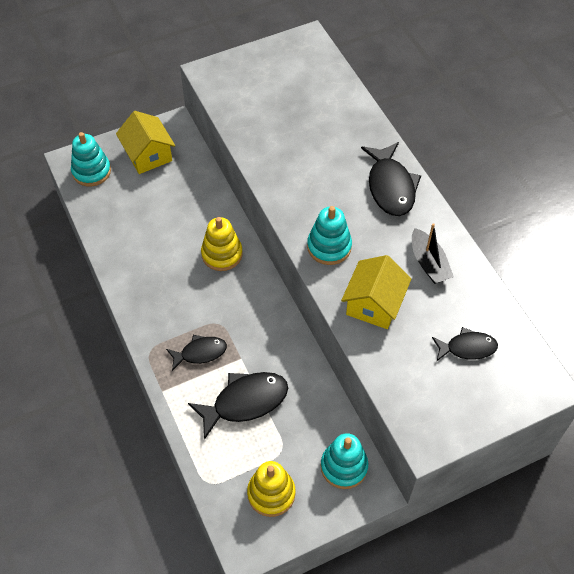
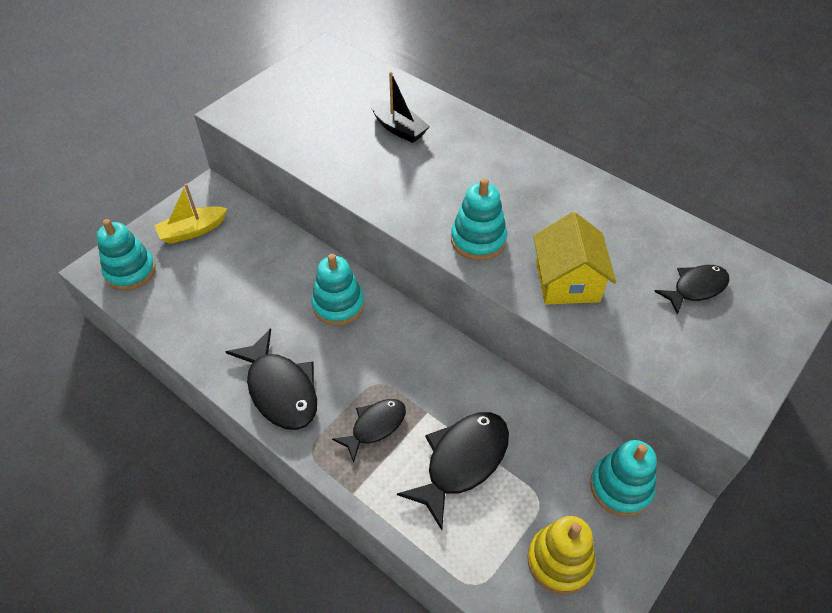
camera: 25 degrees left, 5 degrees down
(148, 155) = (193, 231): yellow house -> yellow boat
(222, 254) = (338, 305): yellow stacking toy -> turquoise stacking toy
(390, 186) = (503, 158): black fish -> black fish (280, 389)
(428, 263) = (594, 218): black boat -> black boat (398, 128)

